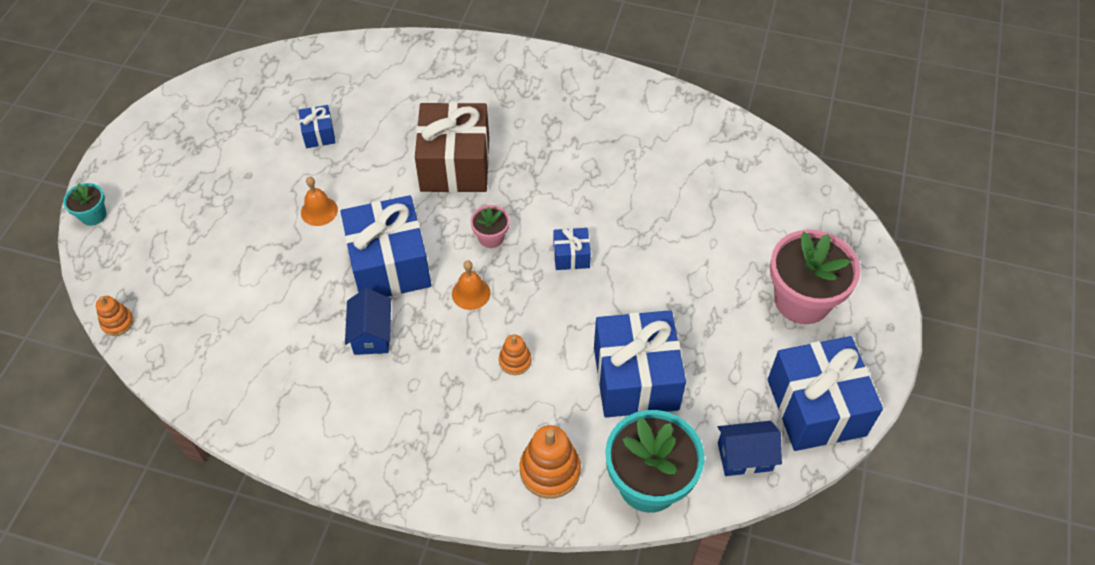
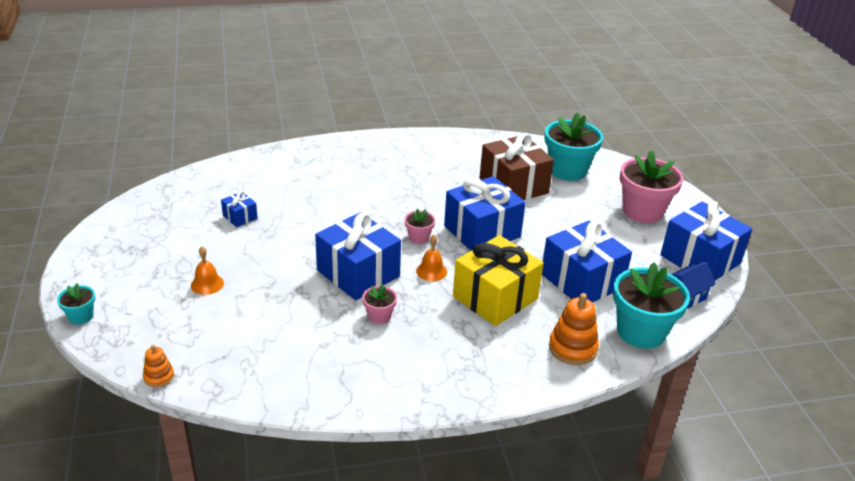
camera: 30 degrees left, 20 degrees down
(319, 211) = (277, 259): orange bell -> orange bell (207, 284)
(372, 334) = (379, 316): blue house -> pink flower pot
(455, 164) = (358, 207): brown gift -> brown gift (513, 185)
(515, 361) = (495, 297): orange stacking toy -> yellow gift
(571, 256) = (482, 231): blue gift -> blue gift, size x2.19
(754, 195) = (567, 170): none -> turquoise flower pot

